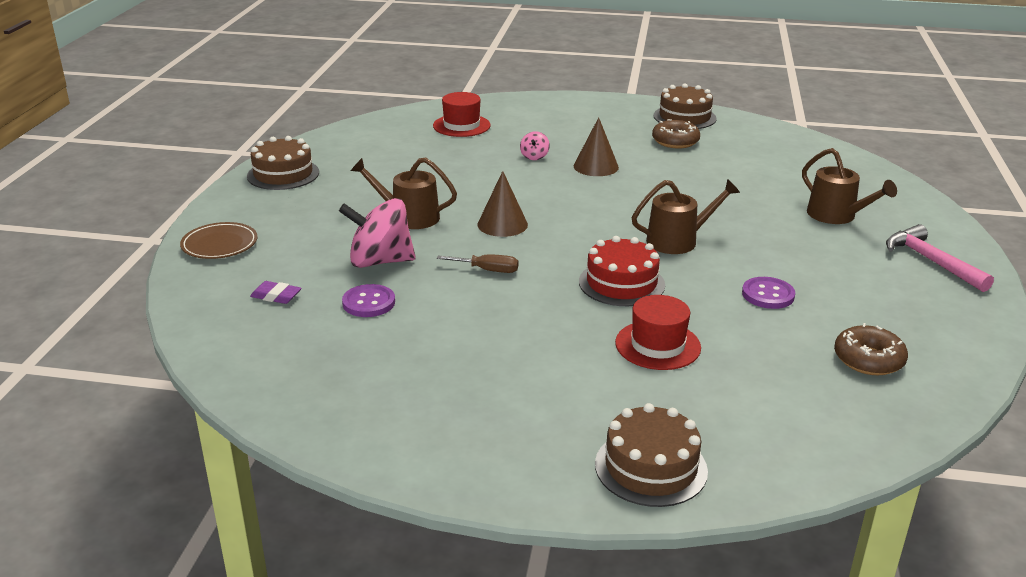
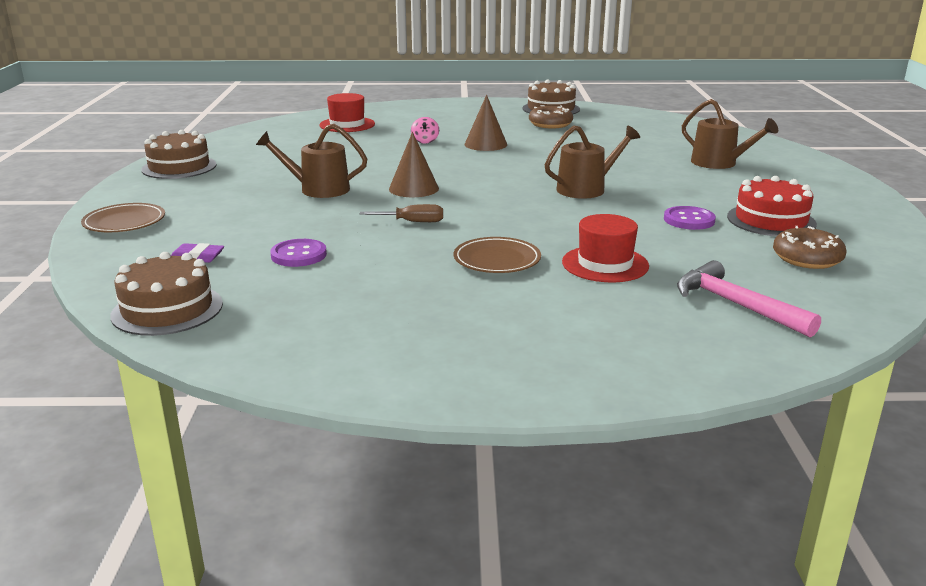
camera: 10 degrees left, 5 degrees down
(380, 261) = (300, 223): pink spinning top -> none
(553, 329) = (497, 260): none -> brown plate
(621, 283) = (548, 222): red cake -> red cake (771, 220)
(651, 467) = (646, 360): brown cake -> brown cake (167, 309)
(931, 261) = (819, 187): pink hammer -> pink hammer (736, 305)

